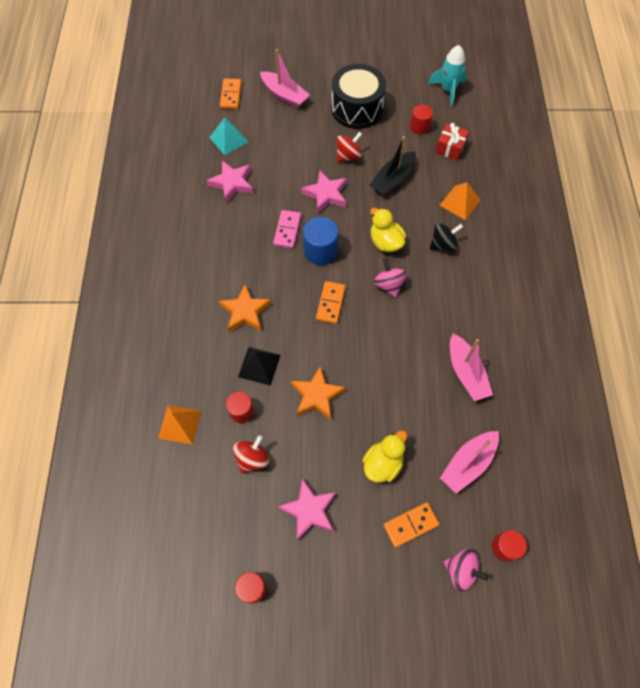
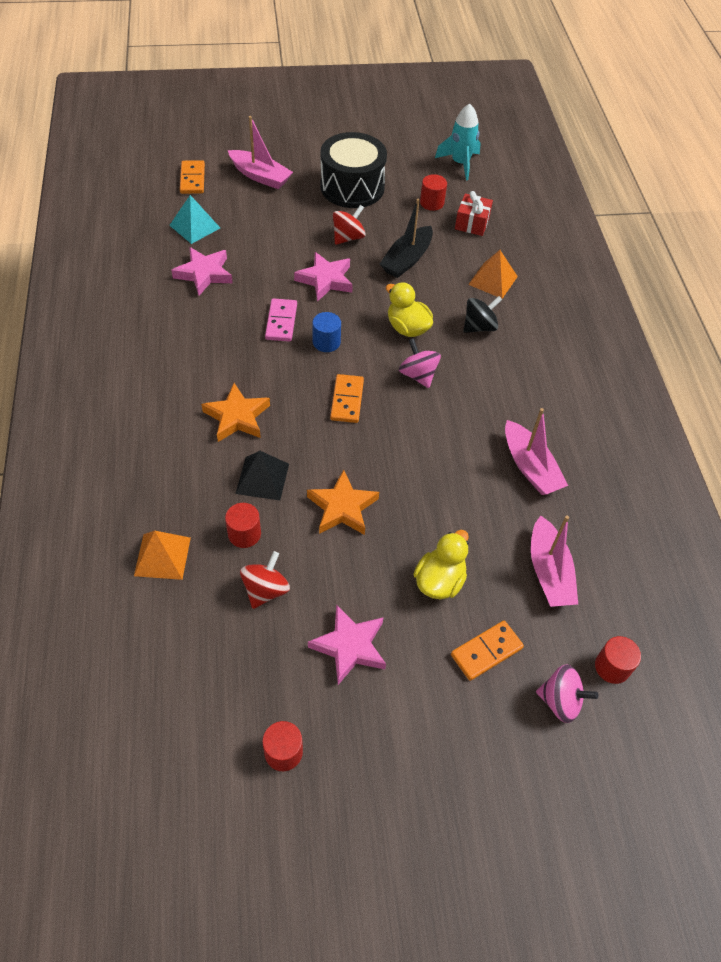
camera: 10 degrees left, 10 degrees down
(320, 250) = (326, 342): blue cylinder -> blue cylinder, size x0.65
(468, 464) = (549, 572): pink boat -> pink boat turned 45 degrees counterclockwise

